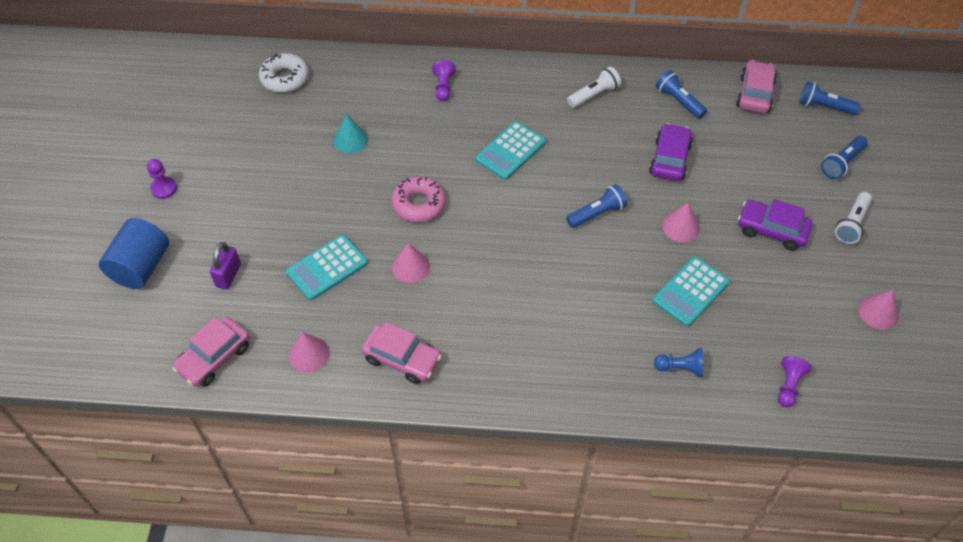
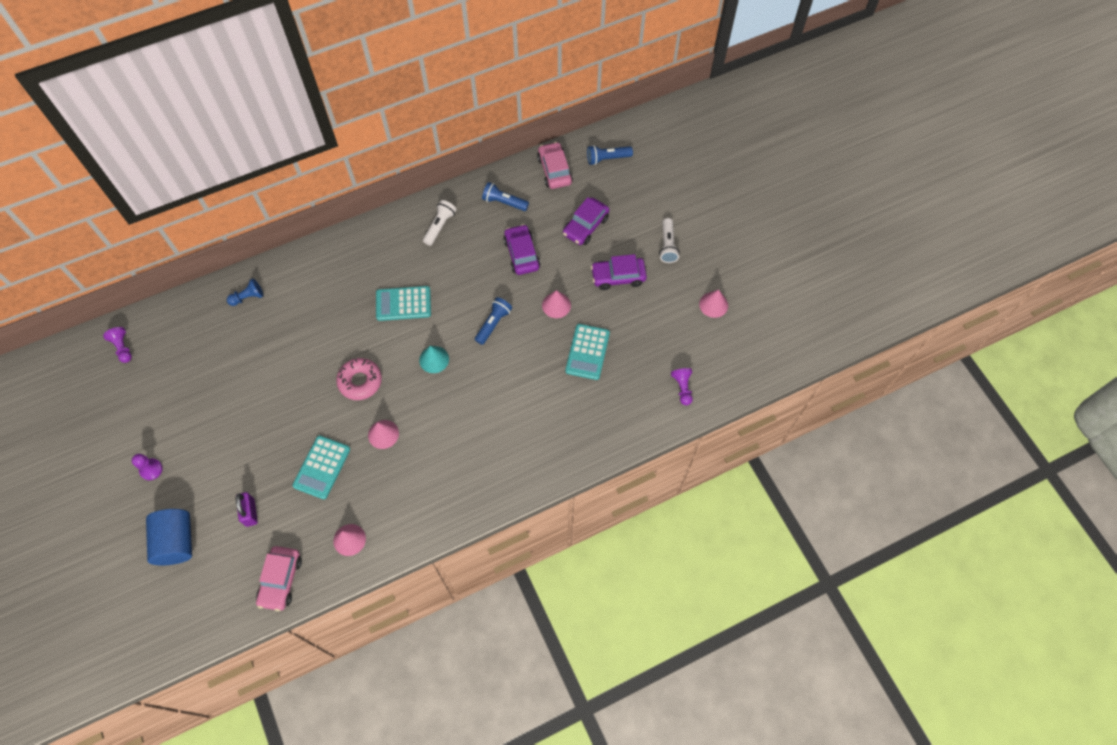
camera: 30 degrees left, 10 degrees up
(285, 78) = (188, 326): white donut -> none
(350, 140) = (275, 354): turquoise cone -> turquoise cone (434, 359)
(402, 359) = (418, 507): pink car -> none
(443, 87) = (321, 273): purple pawn -> purple pawn (123, 348)
(510, 151) = (403, 304): turquoise calculator -> turquoise calculator turned 75 degrees clockwise
(680, 368) = (608, 412): blue pawn -> blue pawn (248, 297)
(761, 162) = (585, 226): none -> purple car
(841, 163) = (639, 200): blue flashlight -> none

